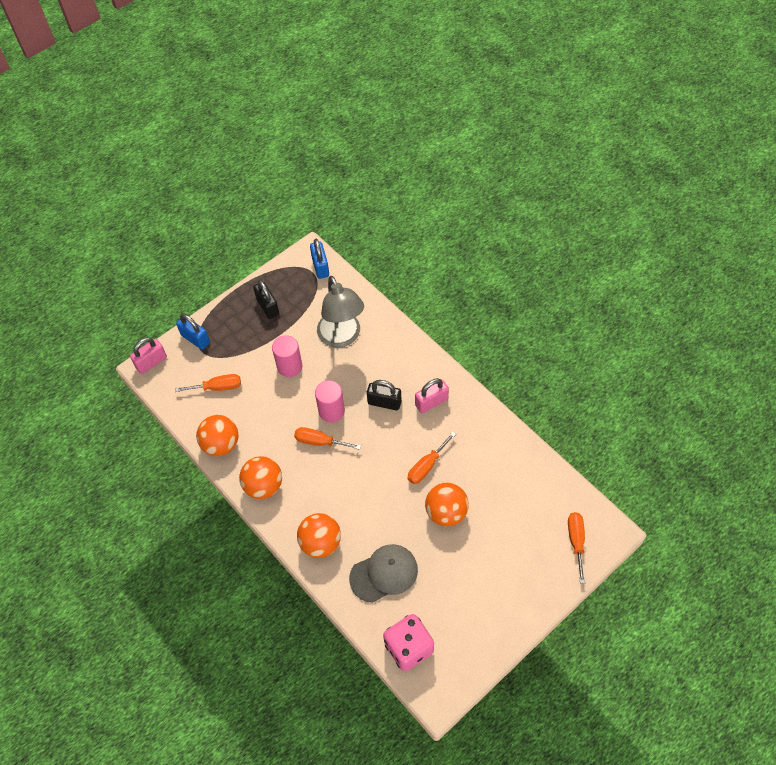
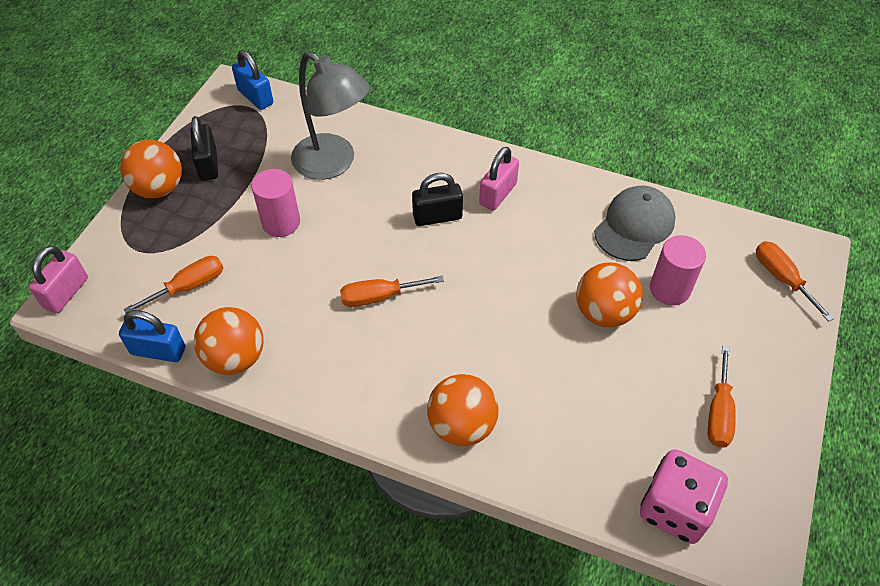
camera: 30 degrees left, 5 degrees down
(195, 339) = (121, 239): blue padlock -> blue padlock (158, 350)
(263, 486) = (332, 386): orange ball -> orange ball (159, 188)
(268, 307) = (208, 164): black padlock -> black padlock turned 45 degrees clockwise
(331, 411) = (372, 253): pink cylinder -> pink cylinder (669, 289)
(384, 574) = (575, 426): grey cap -> grey cap (634, 226)
(426, 466) = (541, 269): orange screwdriver -> orange screwdriver (718, 412)

